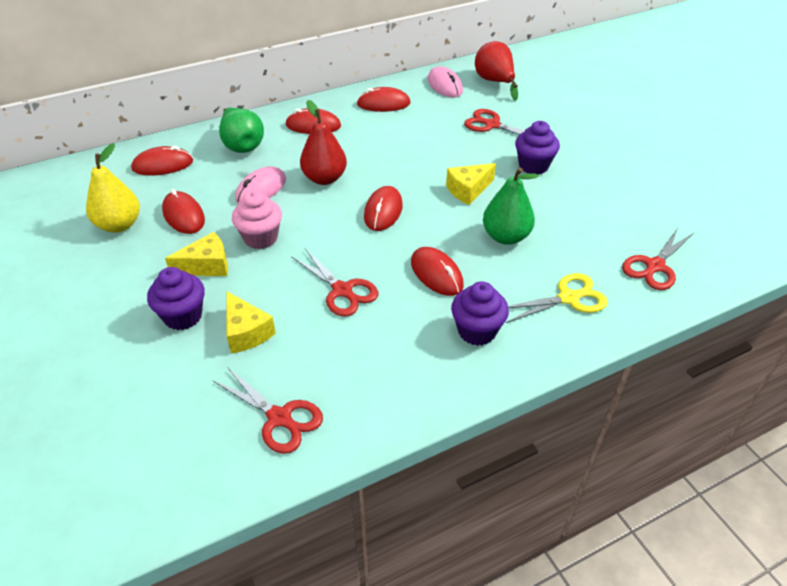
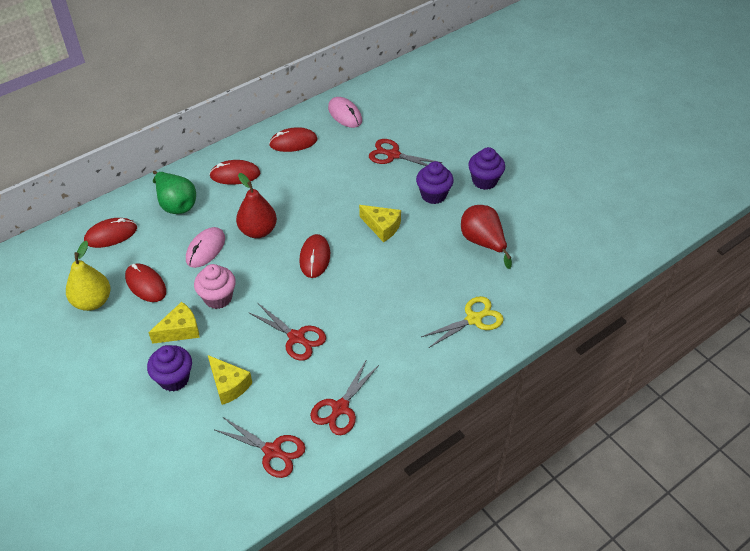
camera: 10 degrees left, 5 degrees up
(436, 274) = (368, 312): red mouse -> none
(468, 190) = (382, 227): yellow cheese -> yellow cheese turned 105 degrees counterclockwise
(477, 331) = (407, 358): purple cupcake -> purple cupcake (484, 181)
(495, 82) = (389, 105): red pear -> red pear (483, 242)
(506, 237) = (419, 269): green pear -> none
(654, 266) = (537, 281): red scissors -> red scissors (340, 408)

